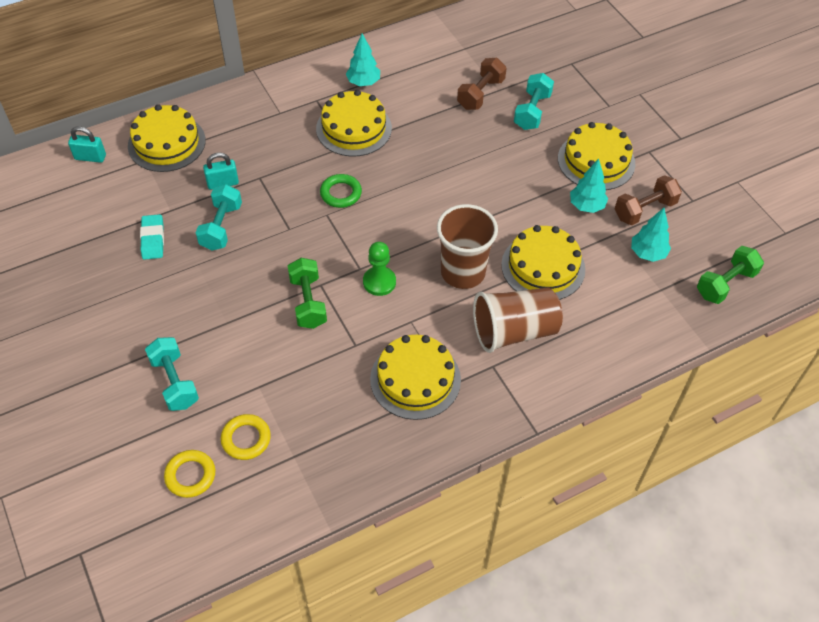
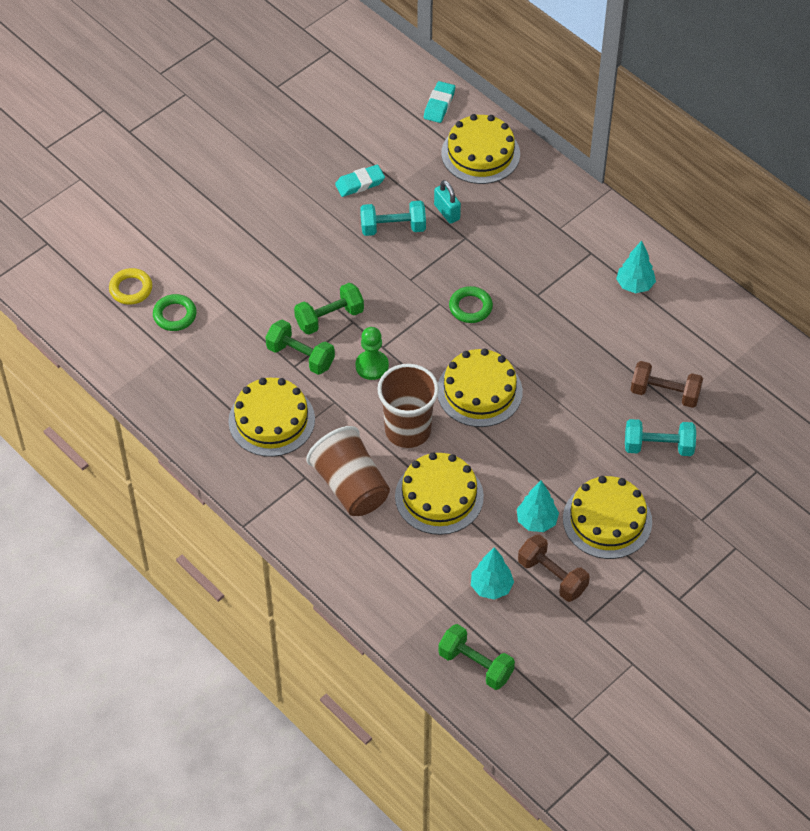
camera: 75 degrees right, 0 degrees up
(90, 157) = (439, 105): turquoise padlock -> turquoise eraser
(175, 382) = (215, 250): turquoise dumbbell -> none
(246, 439) = (175, 315): yellow ring -> green ring
(345, 337) = (300, 356): none -> green dumbbell
(354, 128) = (563, 294): yellow cake -> yellow cake (479, 391)

